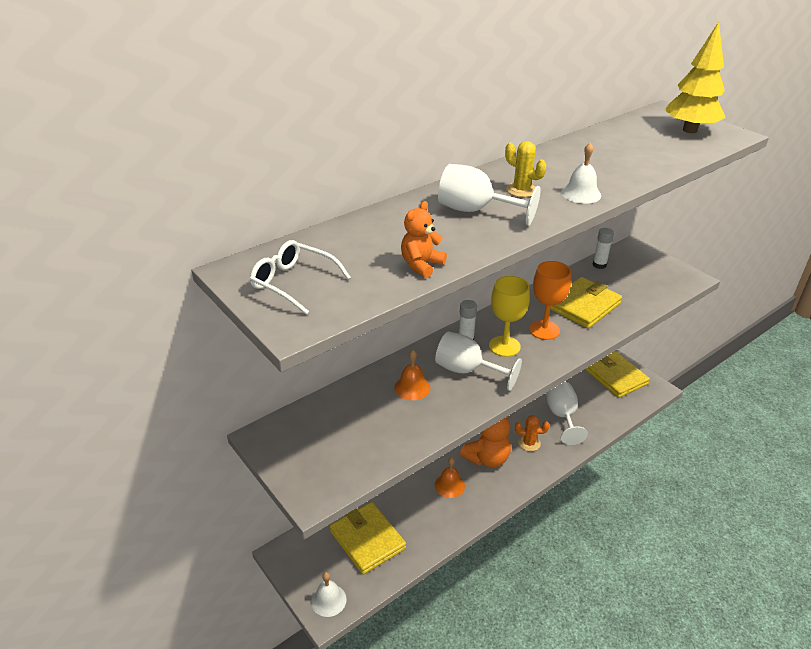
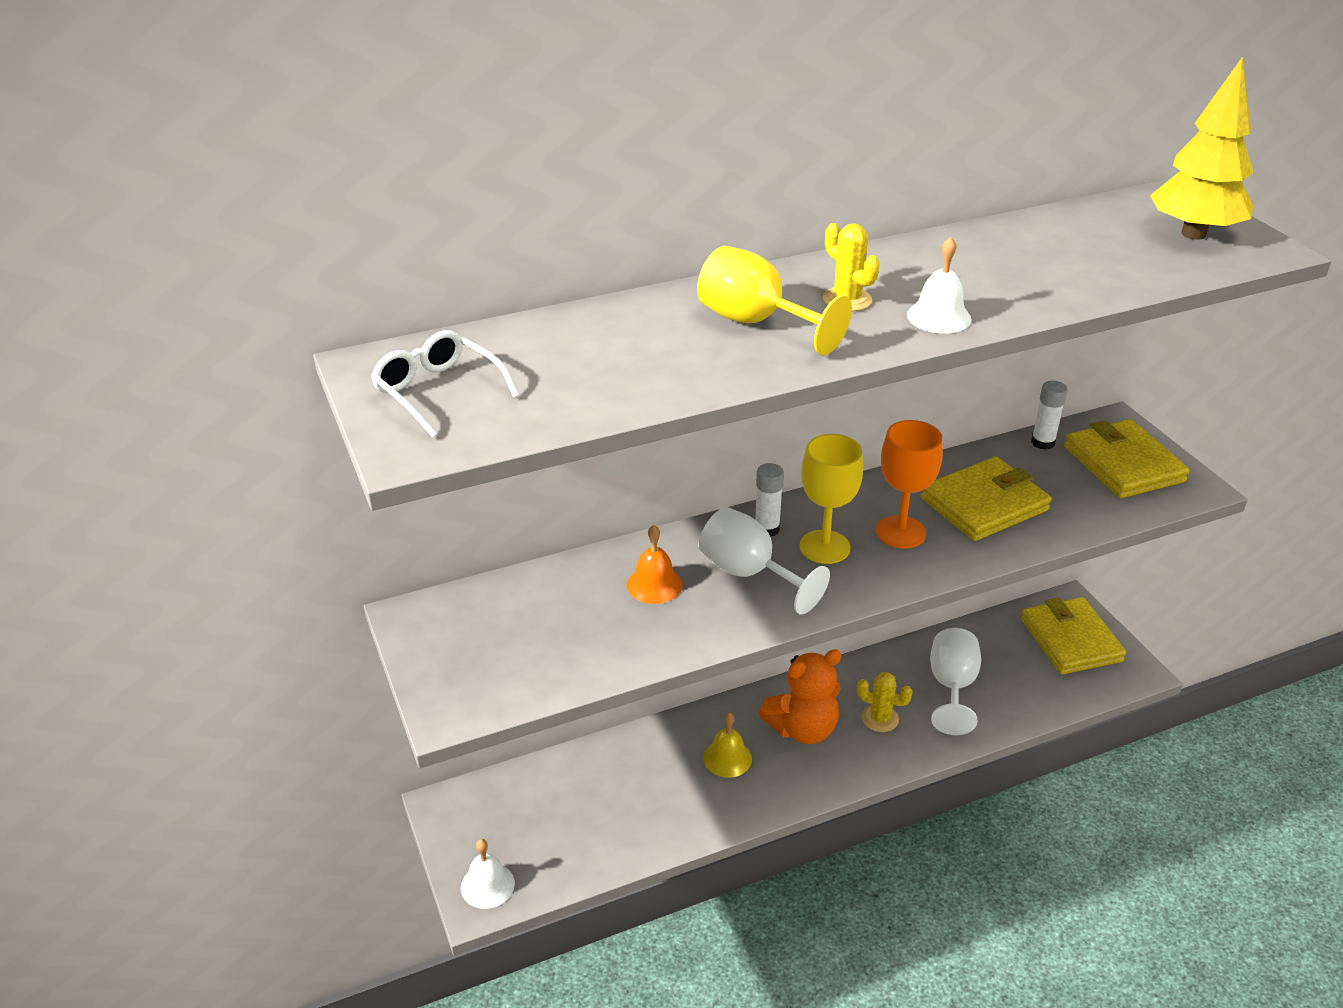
camera: 15 degrees right, 0 degrees up
(367, 540) = (573, 812): yellow wallet -> yellow wallet (1123, 464)
(421, 265) = (630, 392): orange teddy bear -> none
(449, 485) = (727, 758): orange bell -> yellow bell
(475, 211) = (756, 323): white goblet -> yellow goblet
(529, 443) = (880, 718): orange cactus -> yellow cactus

